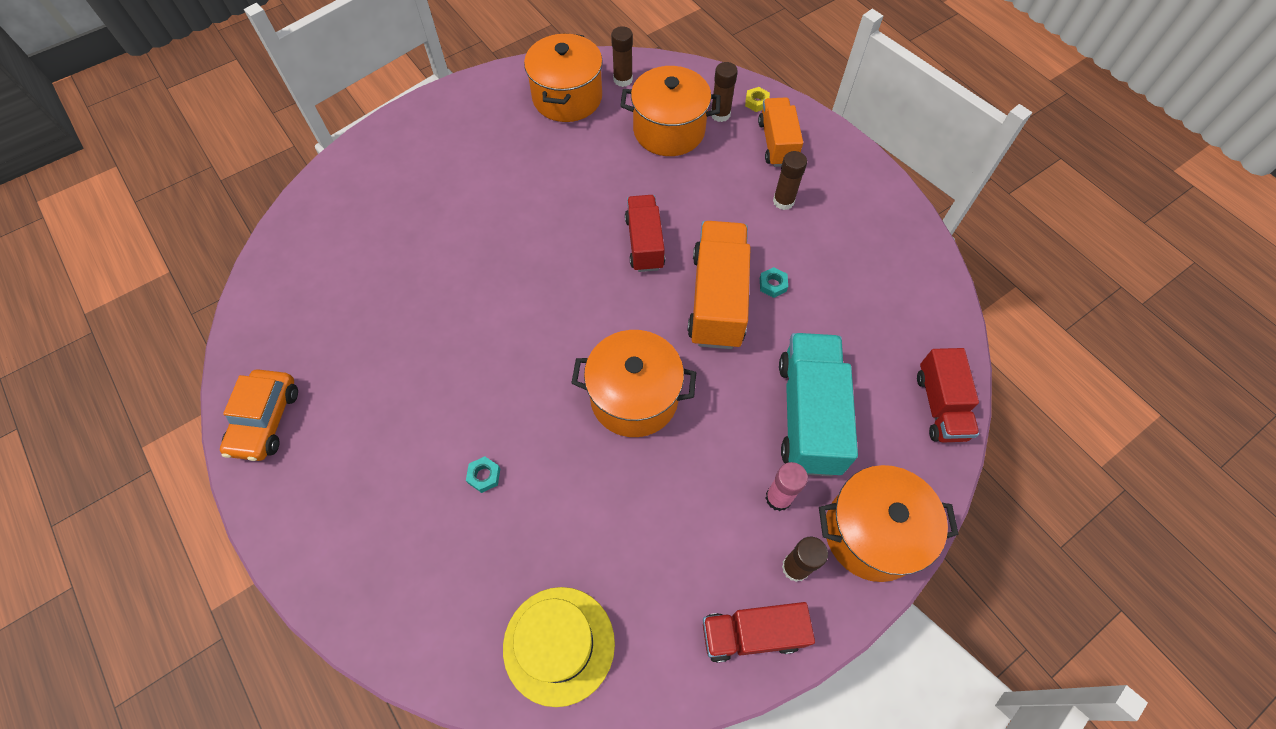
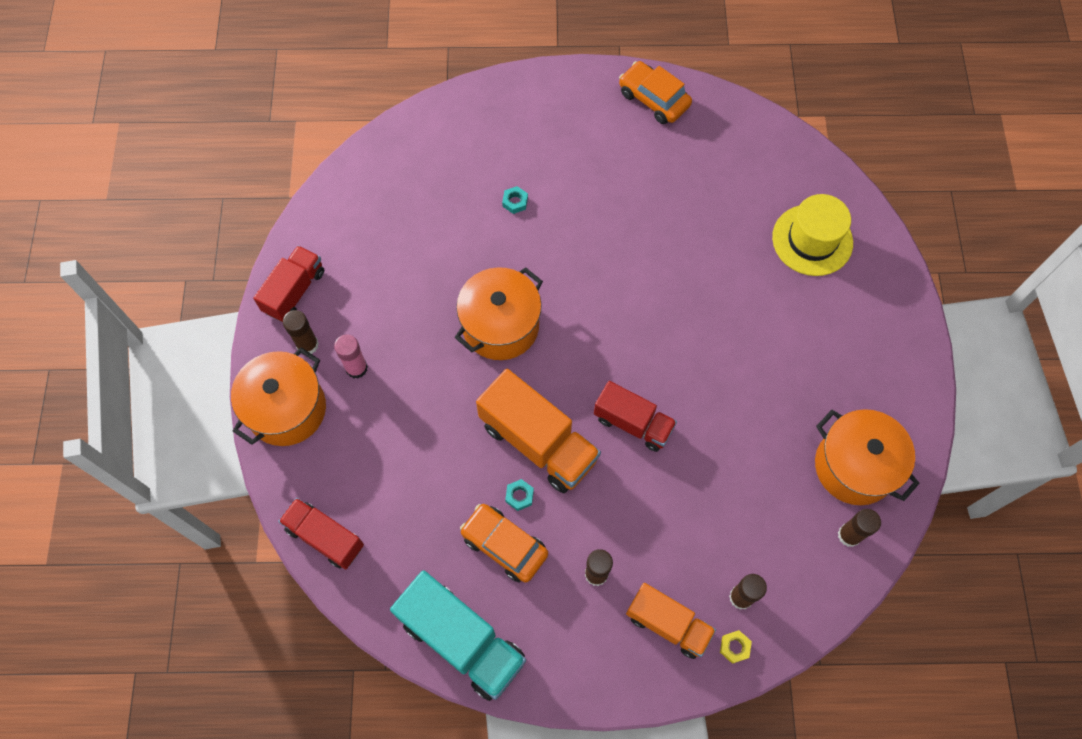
camera: 125 degrees right, 5 degrees up
(559, 645) = (377, 186): yellow hat -> yellow hat (812, 240)
(669, 130) = (750, 532): orange pot -> none
(808, 415) = (394, 434): turquoise truck -> turquoise truck (462, 640)
(819, 271) = (504, 545): none -> orange car

